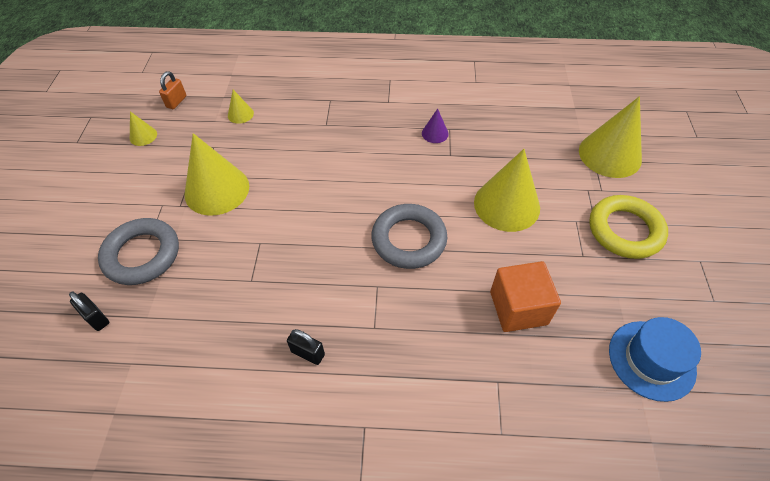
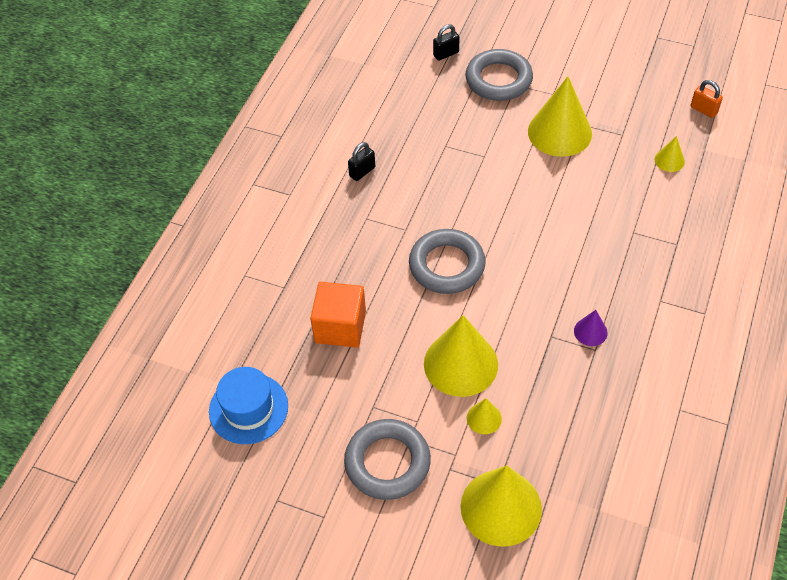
camera: 110 degrees right, 0 degrees up
(143, 136) = (653, 83): yellow cone -> yellow cone (484, 418)
(625, 230) = (387, 462): yellow ring -> grey ring

